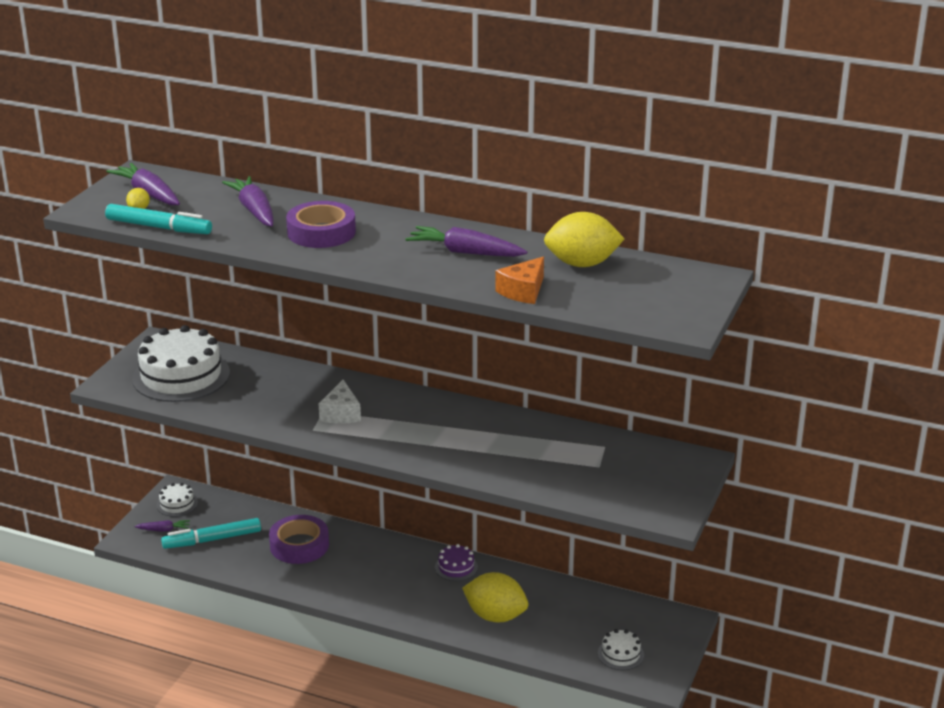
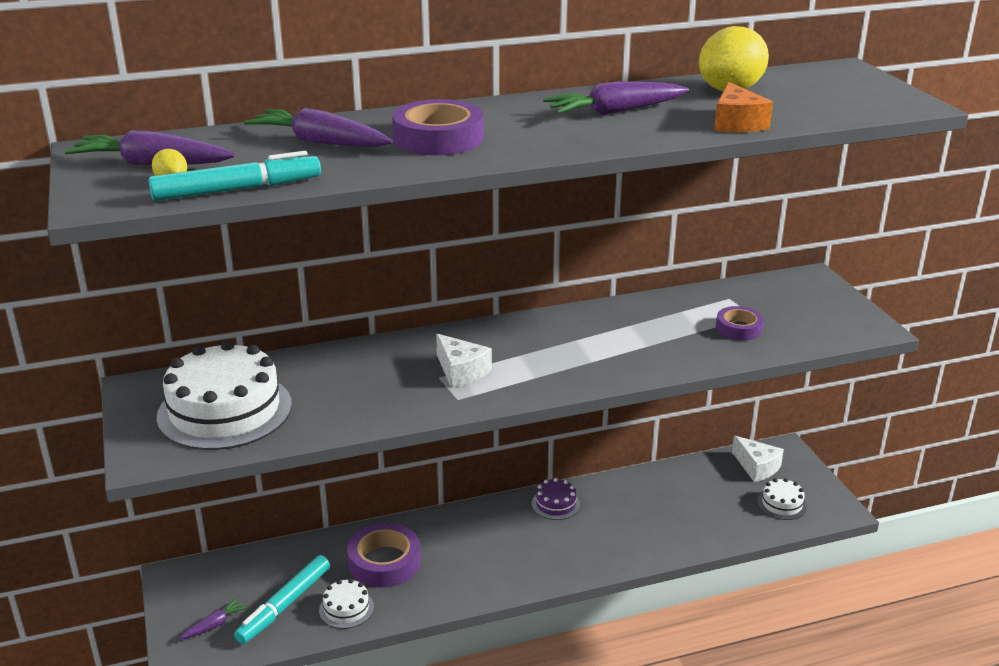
camera: 40 degrees left, 0 degrees up
(177, 504) = (195, 590): white cake -> white cake (346, 608)
(495, 616) = (647, 528): yellow lemon -> none
(570, 470) = (739, 328): none -> purple tape
(643, 620) = (756, 467): none -> white cheese

